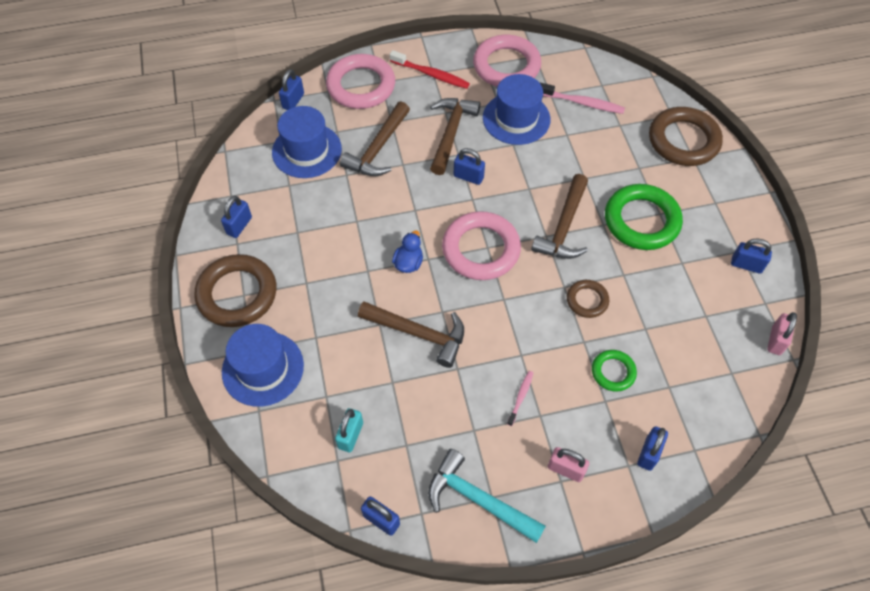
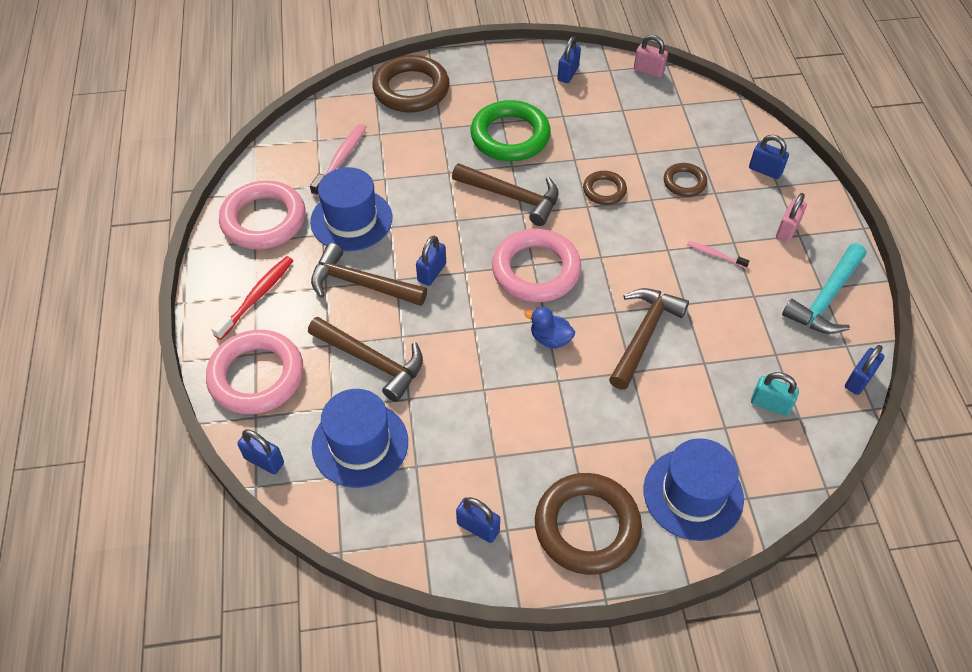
camera: 85 degrees left, 5 degrees down
(613, 372) = (684, 182): green ring -> brown ring

